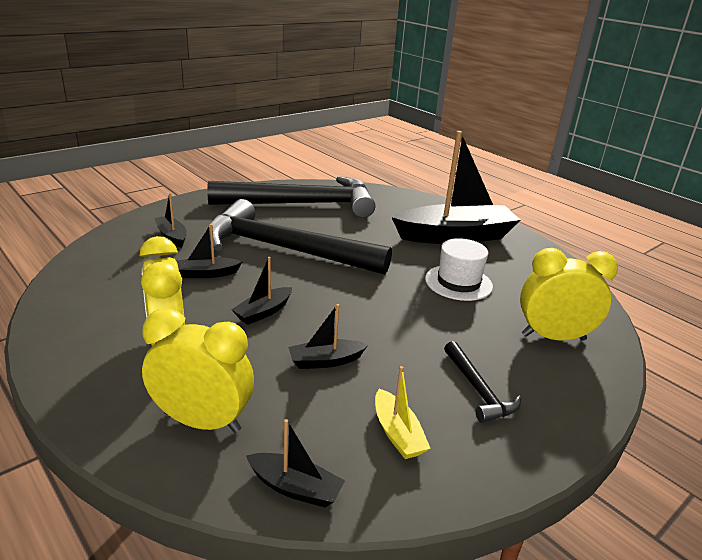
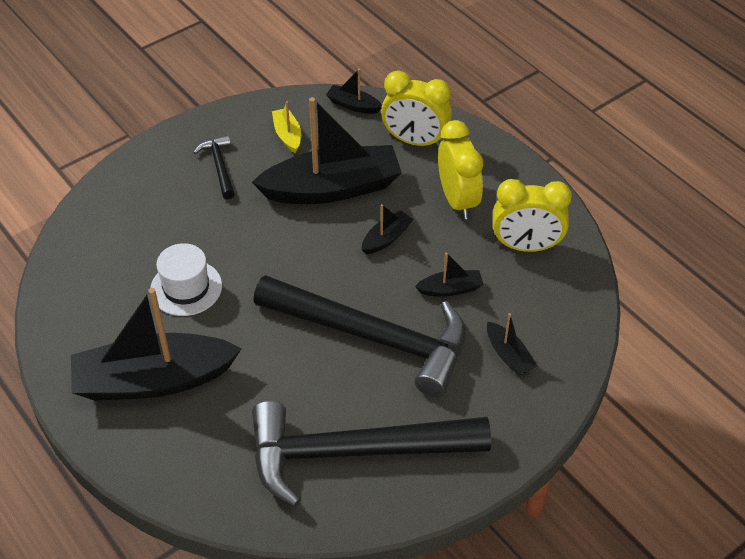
camera: 175 degrees left, 20 degrees up
(325, 361) = (332, 188): black boat -> black boat, size x2.32
(553, 337) = (128, 217): yellow clock -> yellow clock (526, 246)

